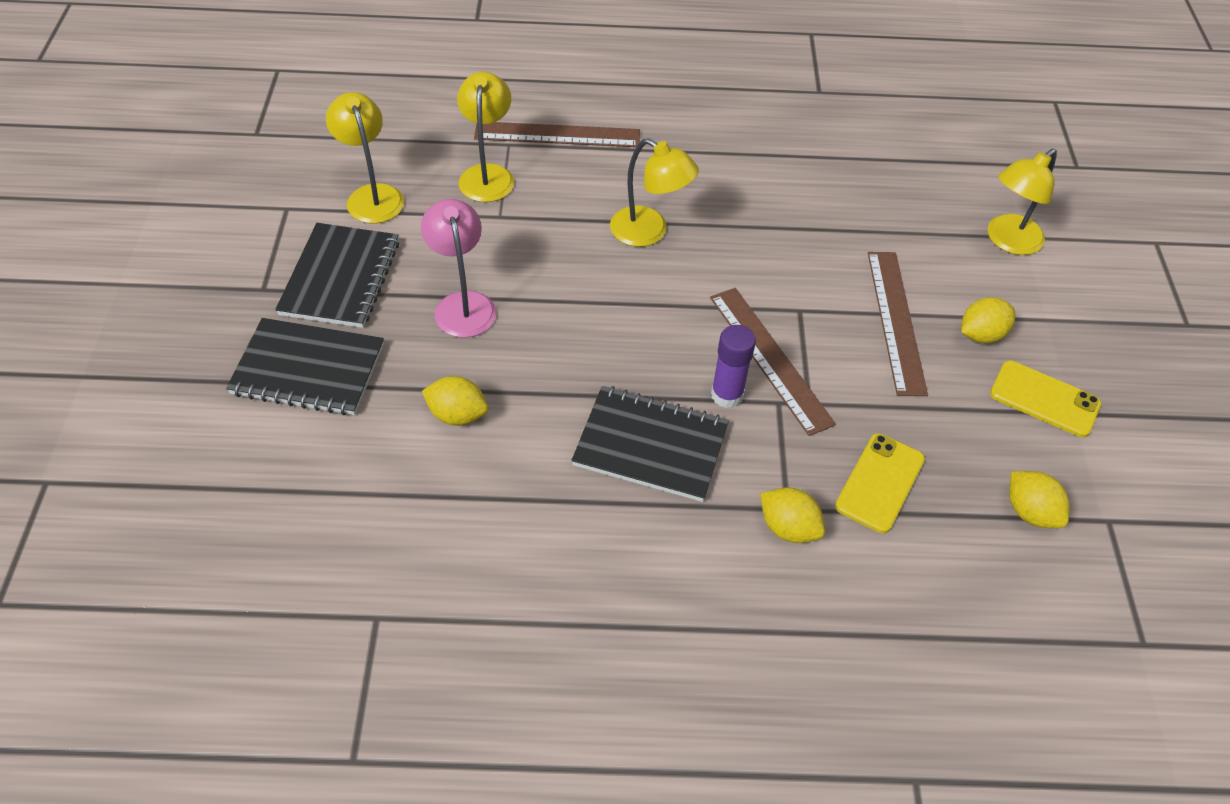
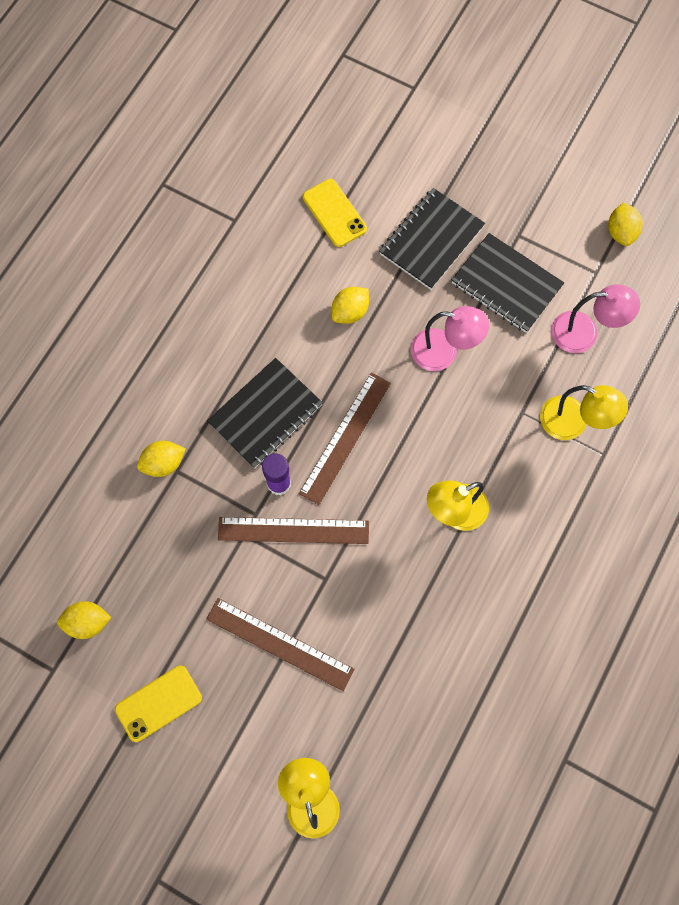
camera: 120 degrees right, 20 degrees up
(372, 195) = (584, 333): yellow lamp -> pink lamp
(557, 135) = (599, 497): brown ruler -> brown ruler (345, 437)
(880, 483) = (161, 540): yellow phone -> yellow phone (334, 213)
(981, 335) = (234, 700): yellow lemon -> yellow lemon (620, 232)

